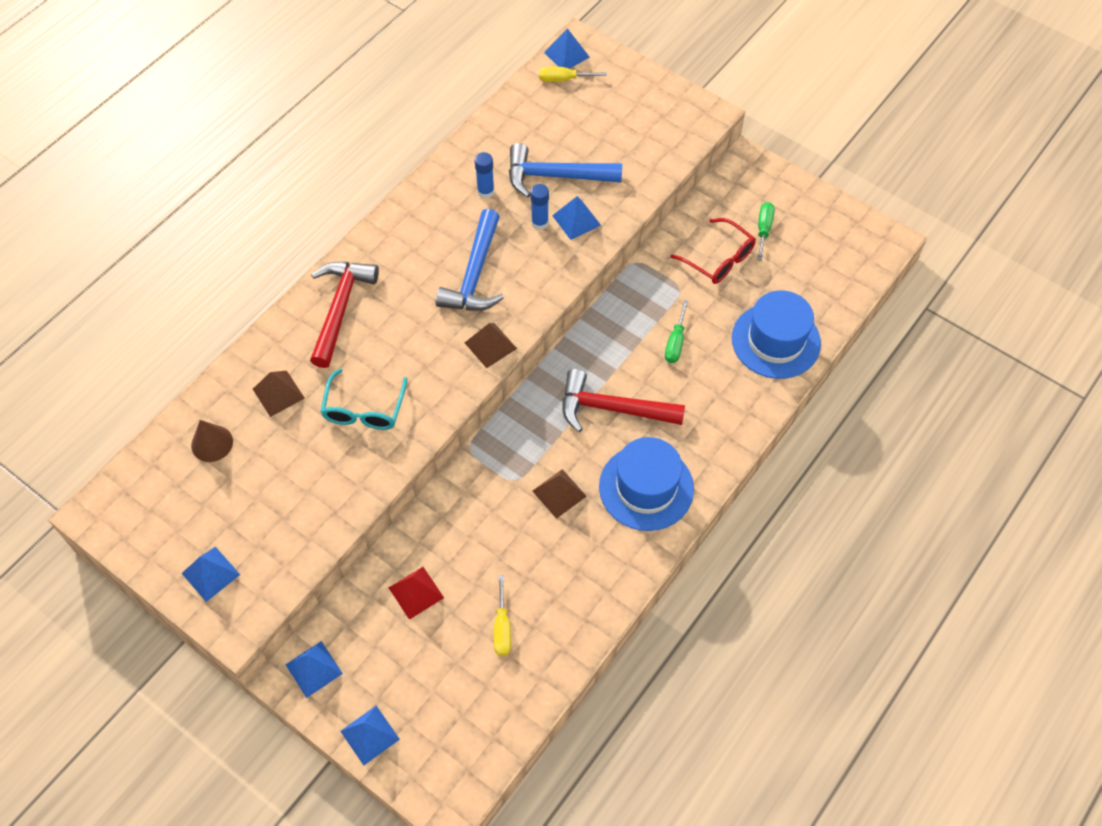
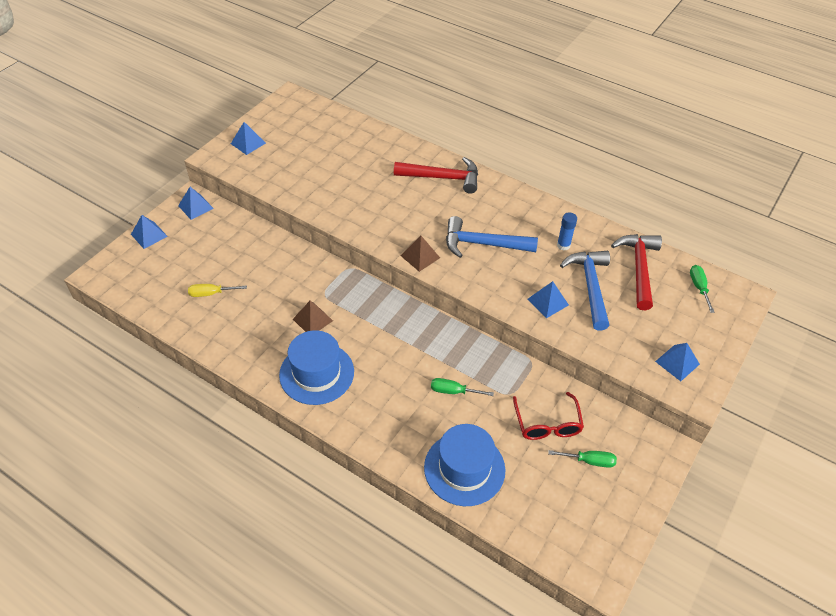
camera: 85 degrees right, 10 degrees down
(212, 443) = (336, 133): brown cone -> none
(278, 393) = (373, 157): brown pyramid -> none
(364, 409) = (363, 196): turquoise glasses -> none
(416, 592) = (241, 248): red pyramid -> none
(540, 223) = (540, 279): blue glue stick -> none
(563, 79) = (699, 287): yellow screwdriver -> green screwdriver
(566, 54) = (729, 288): blue pyramid -> blue pyramid (677, 362)
(612, 408) = (386, 349): red hammer -> red hammer (639, 268)
(718, 259) = (547, 423): red glasses -> red glasses turned 45 degrees counterclockwise

